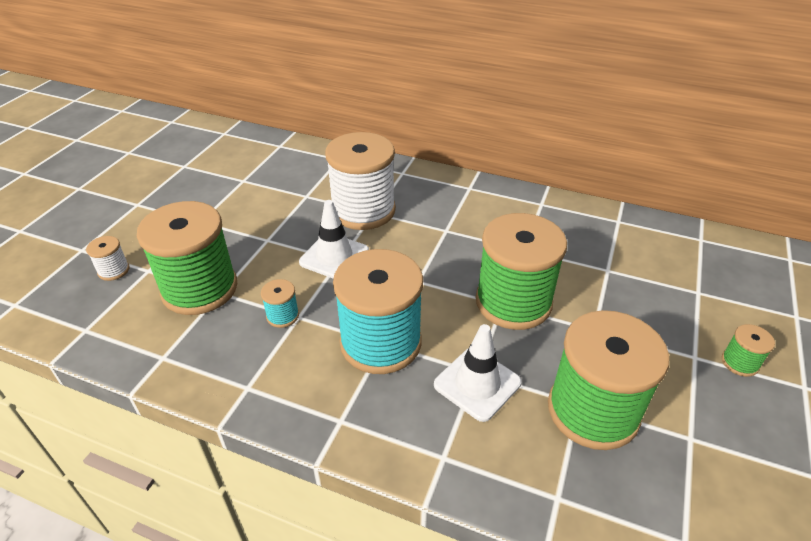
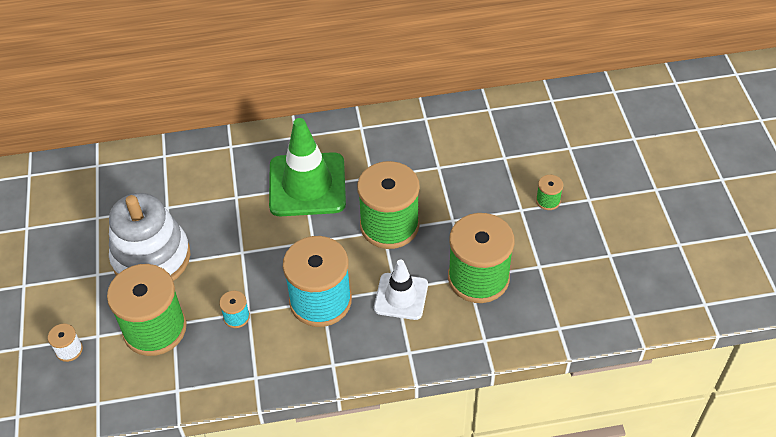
camera: 30 degrees left, 10 degrees up
(255, 228) = (151, 258): none -> white stacking toy
(334, 256) = (236, 251): white traffic cone -> none
(363, 210) = (226, 199): white spool -> none
(450, 229) = (307, 185): none -> green traffic cone

